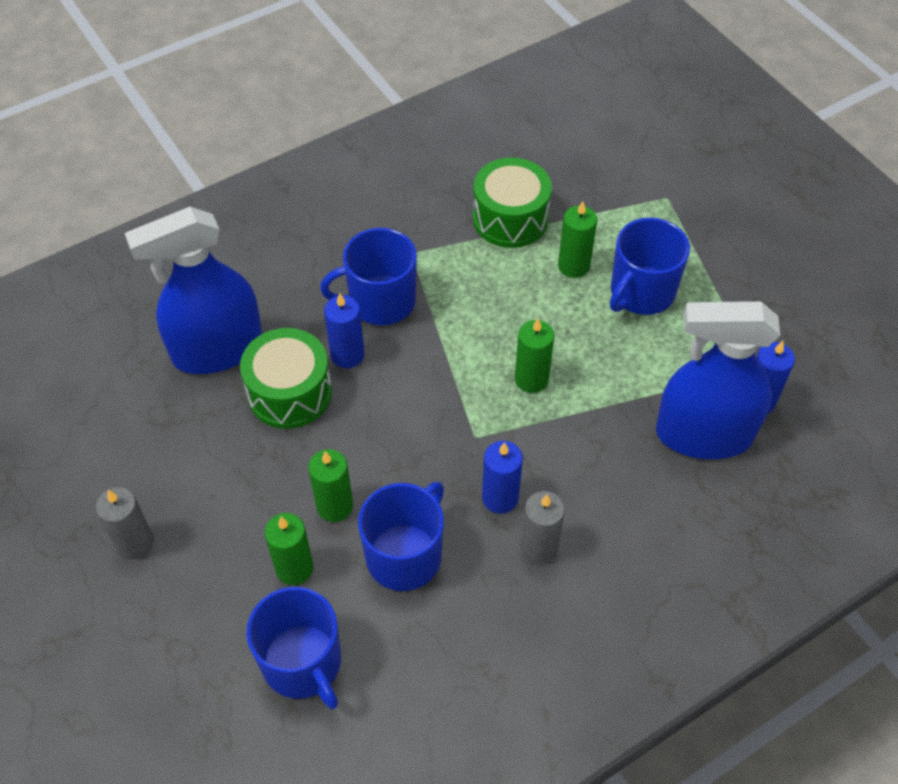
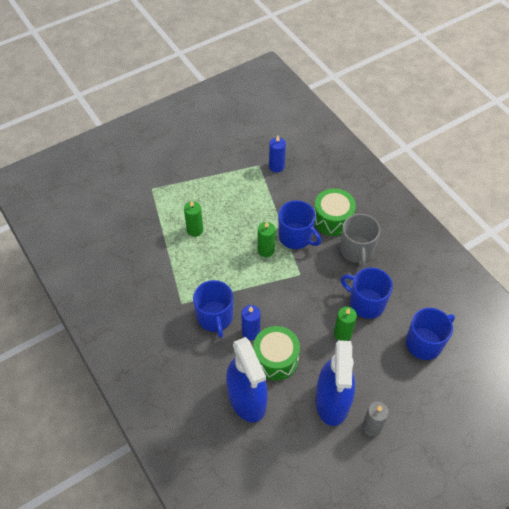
camera: 90 degrees left, 0 degrees up
(294, 568) = (378, 350): green candle -> none
(500, 498) = (333, 265): blue candle -> none
(510, 218) = (160, 256): green drum -> green drum (332, 219)
(539, 547) = (356, 250): grey candle -> grey mug
(641, 292) = (213, 203): blue mug -> blue mug (296, 237)
(703, 434) = (295, 187): blue spray bottle -> blue spray bottle (332, 401)

